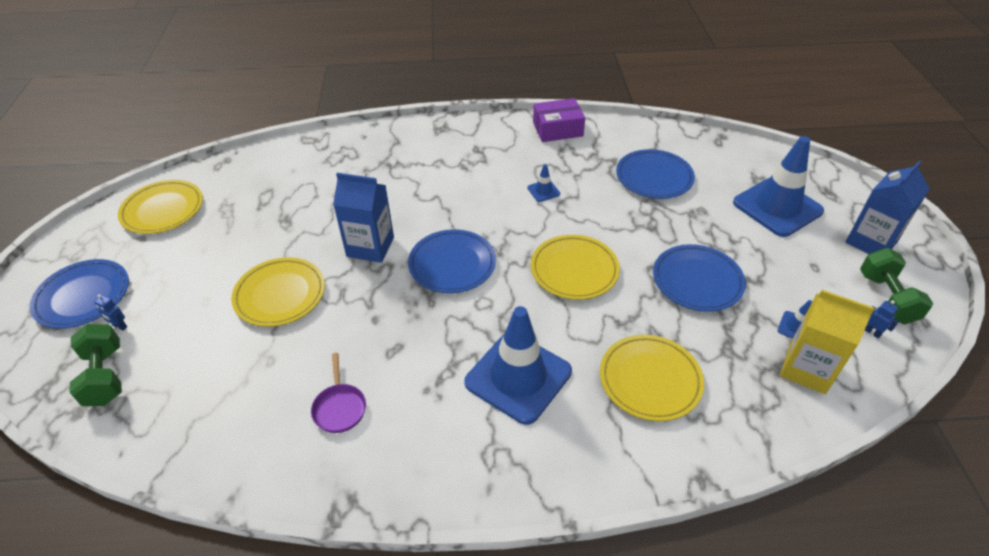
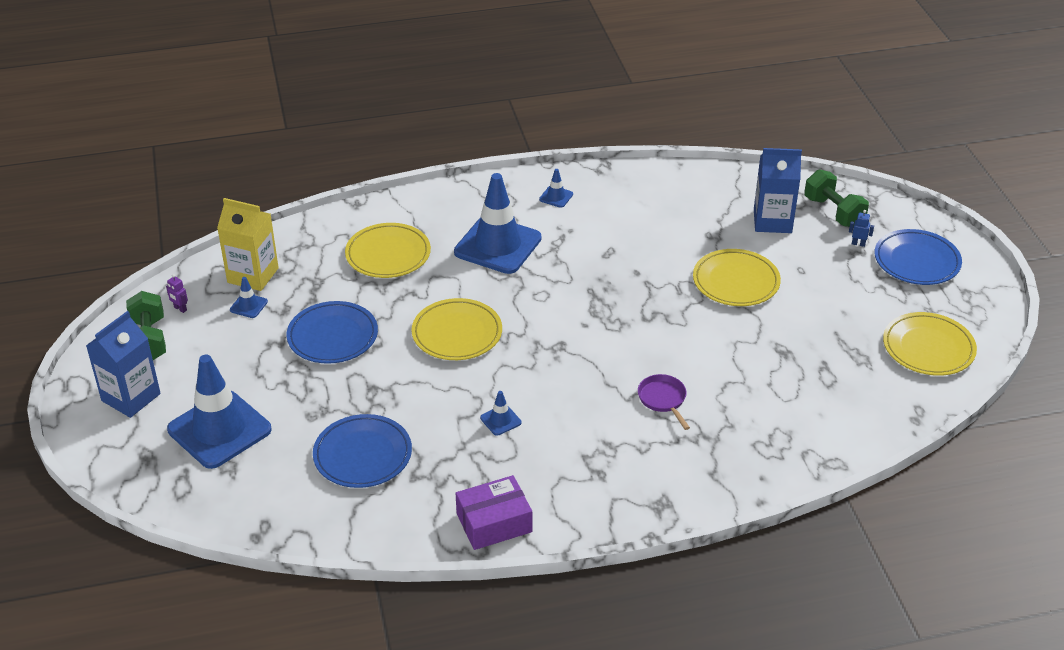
camera: 170 degrees right, 5 degrees down
(339, 407) = (633, 213): purple pan -> purple pan (663, 399)
(370, 247) = (674, 334): blue carton -> blue carton (772, 221)
(427, 452) = (556, 197): none -> blue traffic cone
(452, 264) = (582, 326): blue plate -> none
(872, 332) = (180, 309): blue robot -> purple robot

